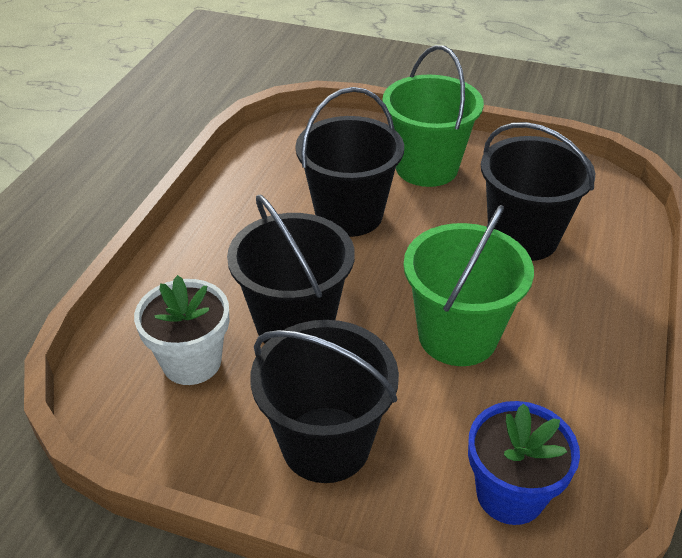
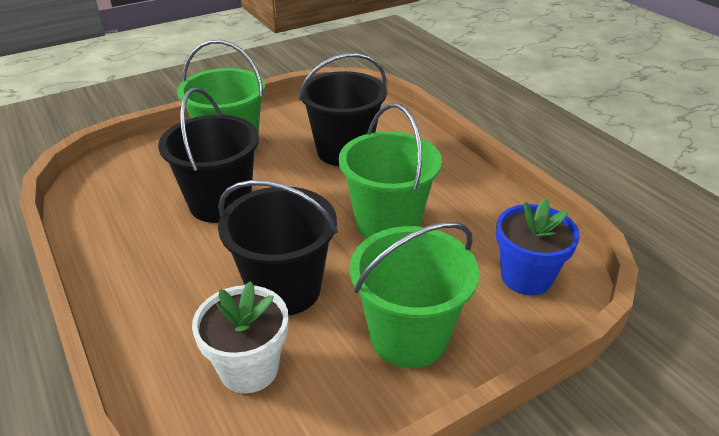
camera: 50 degrees left, 5 degrees down
(326, 444) = (408, 337): black bucket -> green bucket

